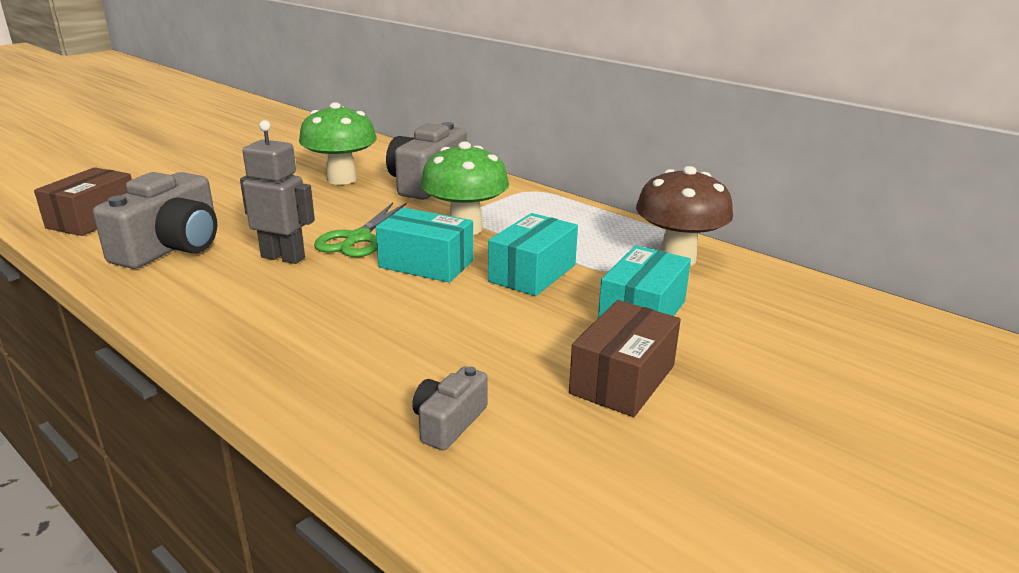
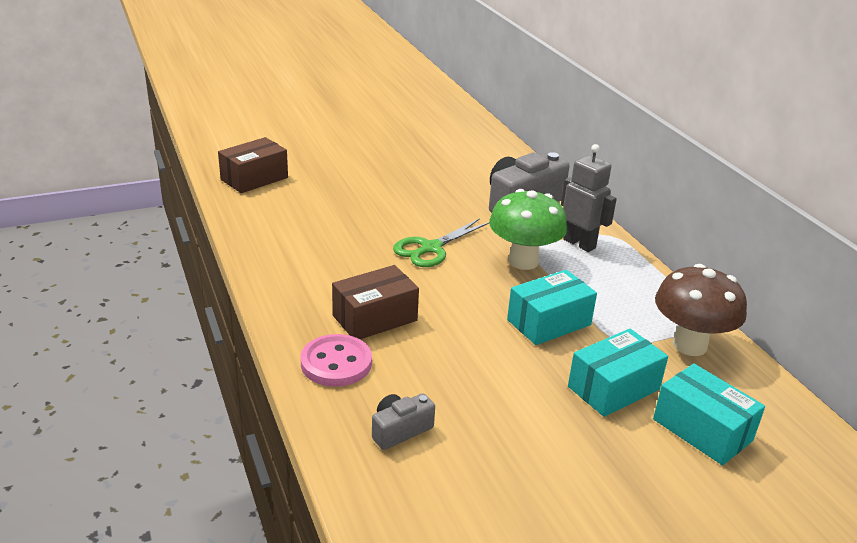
camera: 25 degrees right, 5 degrees up
(171, 247) = (294, 220): grey camera -> none
(283, 257) = (366, 251): grey robot -> grey robot (579, 243)
(319, 375) = (336, 363): none -> pink button
(341, 179) = (453, 182): green mushroom -> none
(426, 264) = (469, 288): turquoise box -> turquoise box (702, 430)
(623, 379) = (550, 441): brown box -> brown box (375, 318)

